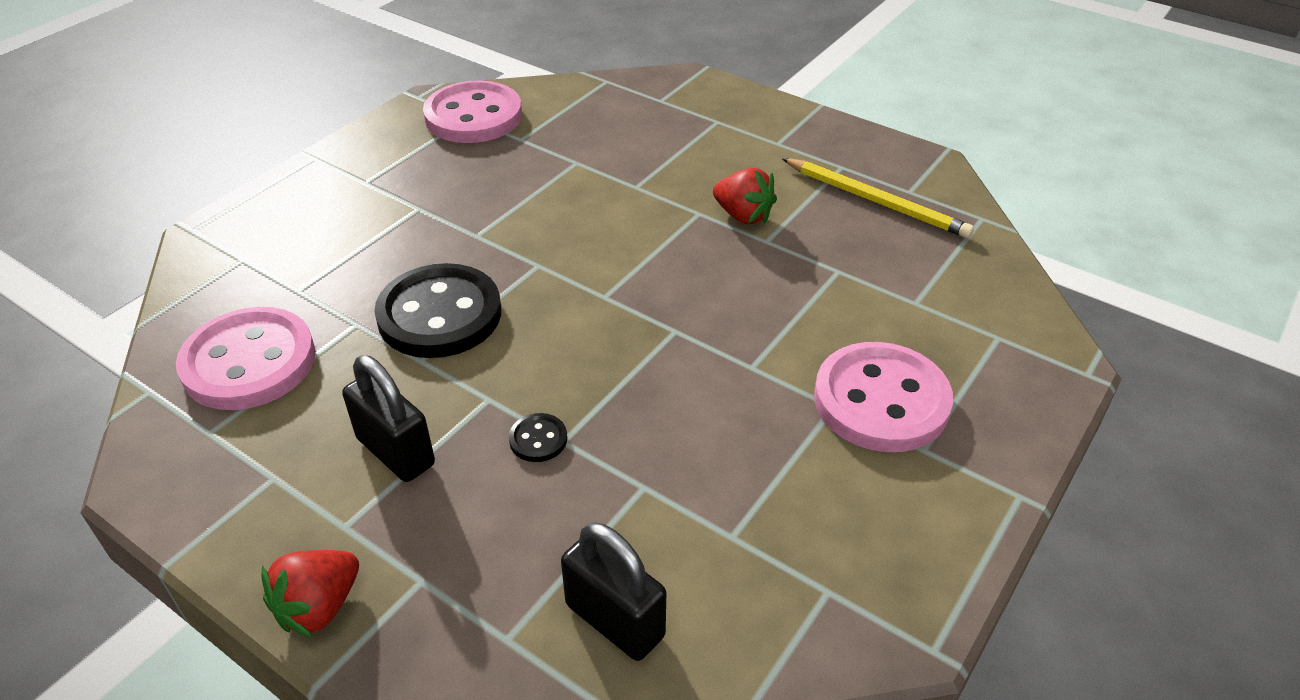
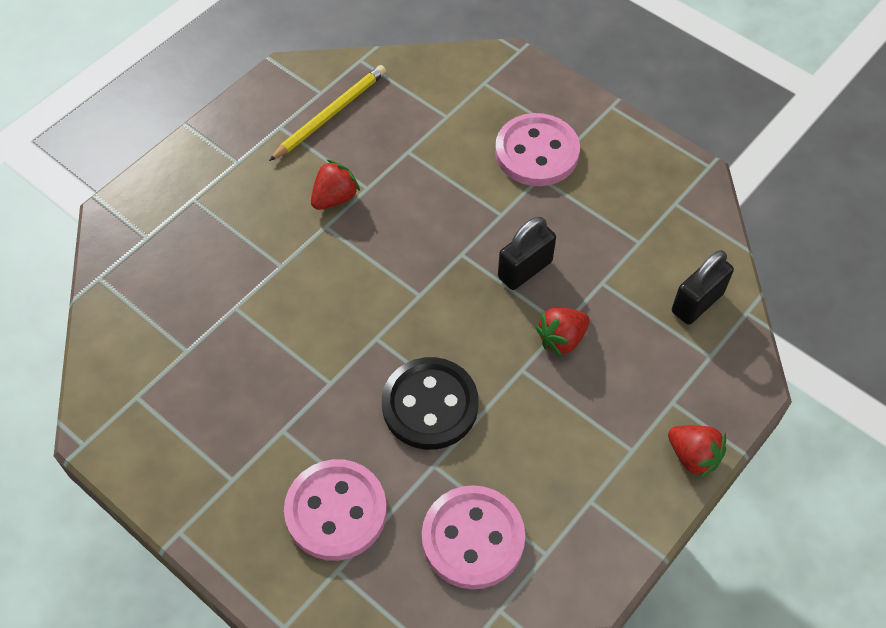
camera: 85 degrees left, 15 degrees up
(396, 452) = (569, 424): black padlock -> black padlock (525, 269)
(473, 116) = (137, 392): pink button -> pink button (336, 511)
(538, 439) = (561, 339): black button -> red strawberry

